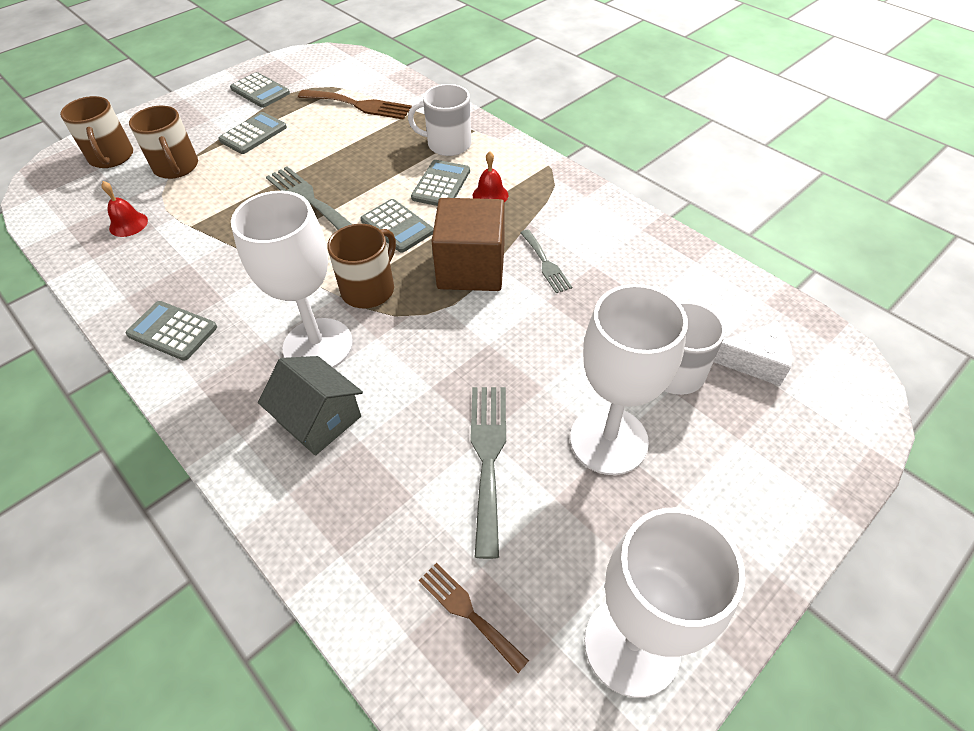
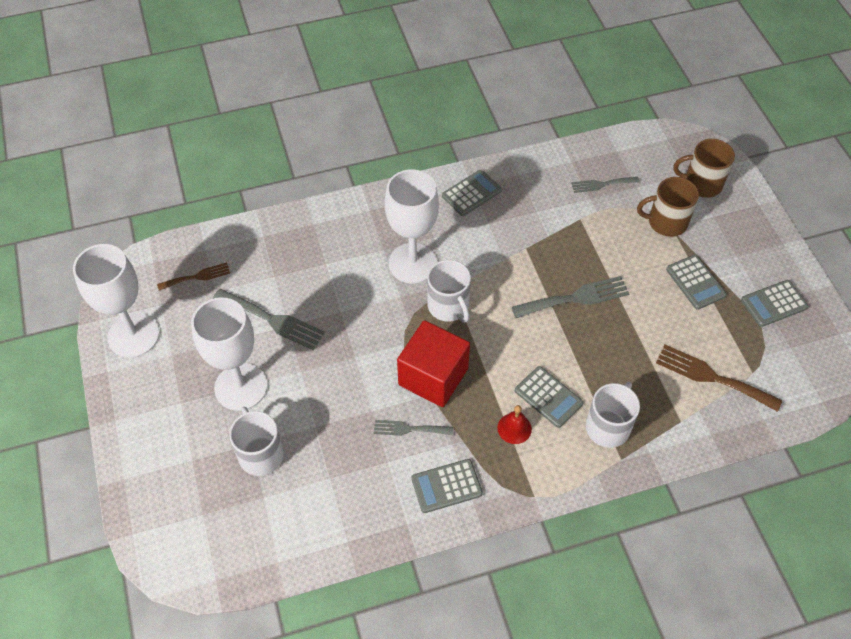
camera: 115 degrees right, 5 degrees up
(128, 224) = (601, 184): red bell -> grey fork
(319, 419) = (353, 249): grey house -> none
(359, 105) = (712, 377): brown fork -> brown fork turned 75 degrees clockwise
(369, 289) = (448, 306): brown mug -> white mug
(397, 226) = (509, 346): grey calculator -> grey calculator (446, 486)
(471, 268) = (433, 377): brown cube -> red cube
(754, 361) = (235, 512): white cheese -> none

